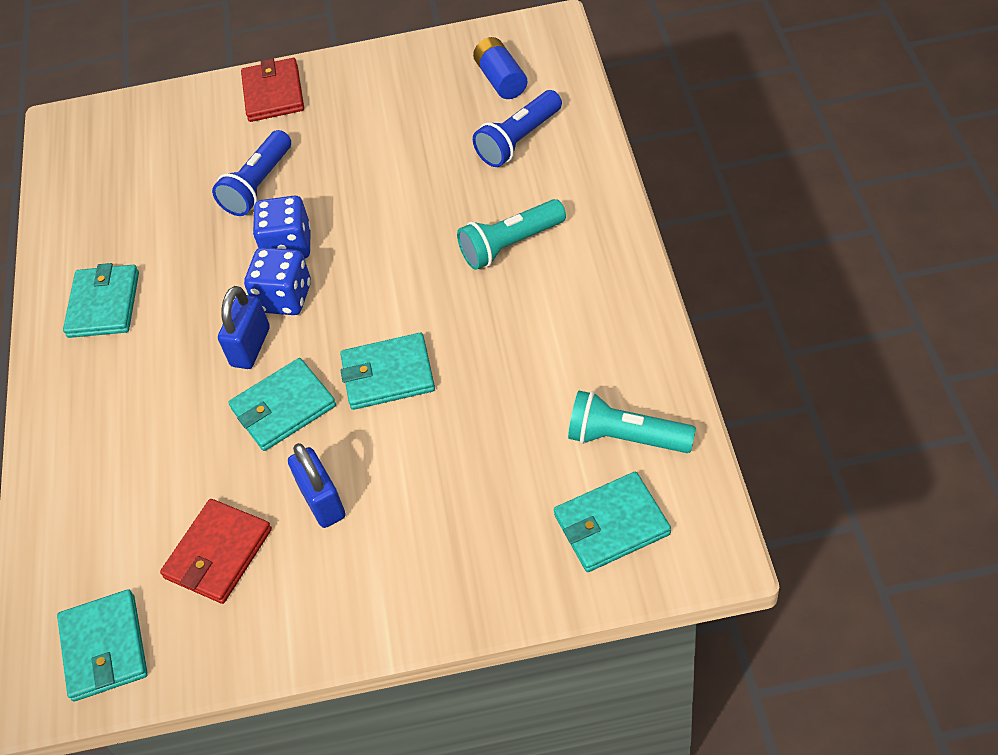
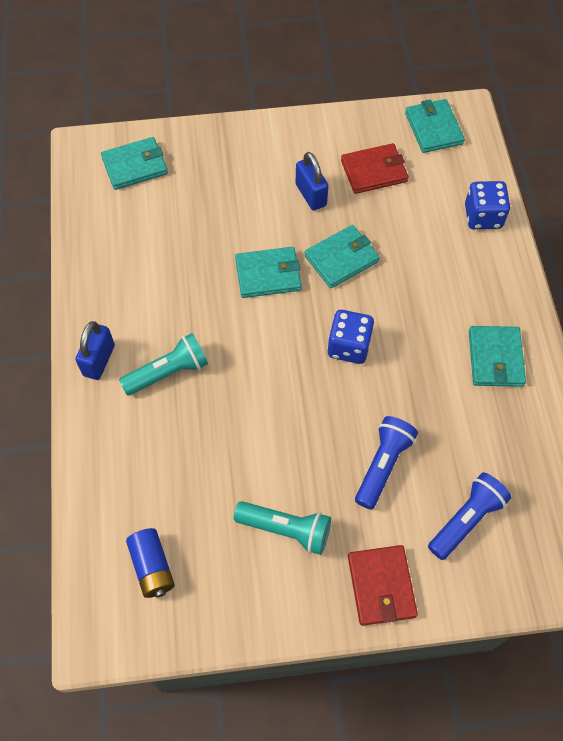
camera: 175 degrees right, 10 degrees up
(218, 554) = (374, 171): red wallet -> red wallet turned 45 degrees clockwise
(250, 347) = (370, 307): blue padlock -> blue padlock (99, 360)
(288, 246) = (350, 395): blue dice -> blue dice (483, 216)
(519, 140) = (146, 483): blue flashlight -> blue flashlight (466, 519)
(626, 438) = (114, 215): turquoise flashlight -> turquoise flashlight (286, 529)

